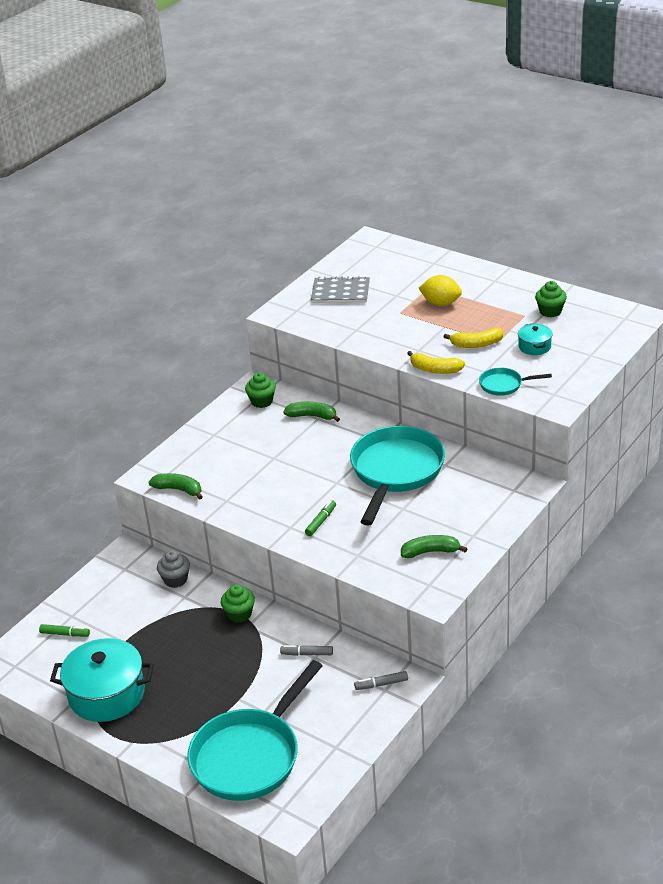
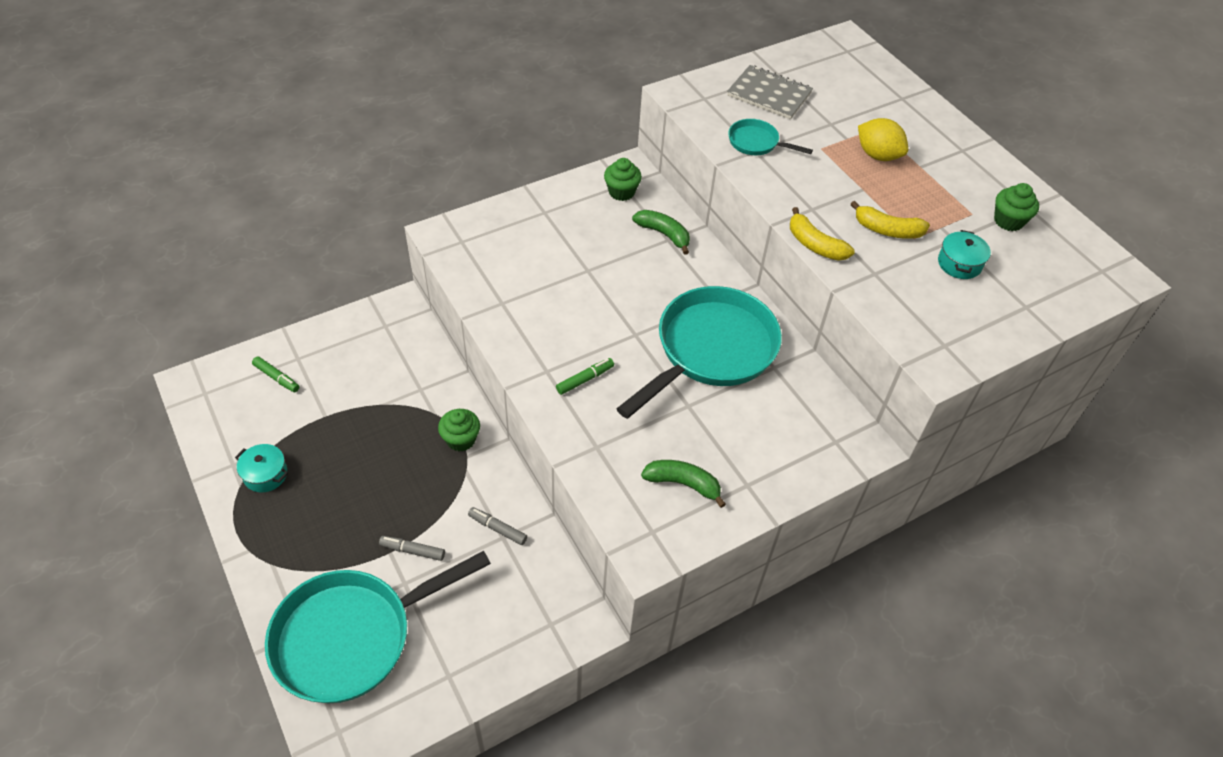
camera: 20 degrees right, 15 degrees up
(107, 694) = (265, 474): turquoise pot -> turquoise pot, size x0.48
(175, 580) = (425, 363): grey cupcake -> none
(178, 490) = (462, 266): green banana -> none
(381, 684) = (551, 614): grey marker -> grey marker (412, 551)
(504, 385) = (887, 303): turquoise pan -> turquoise pan (756, 143)

